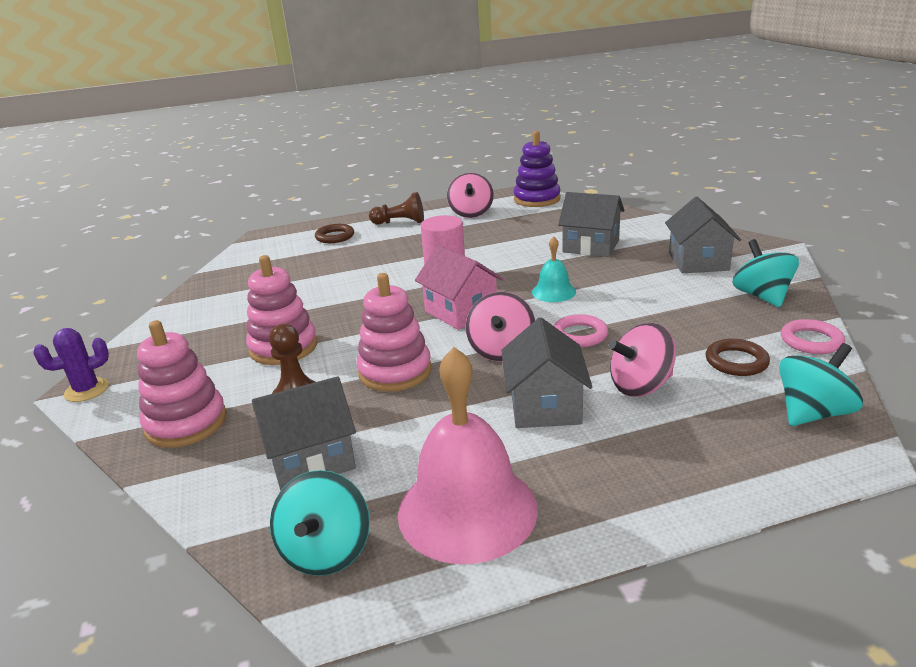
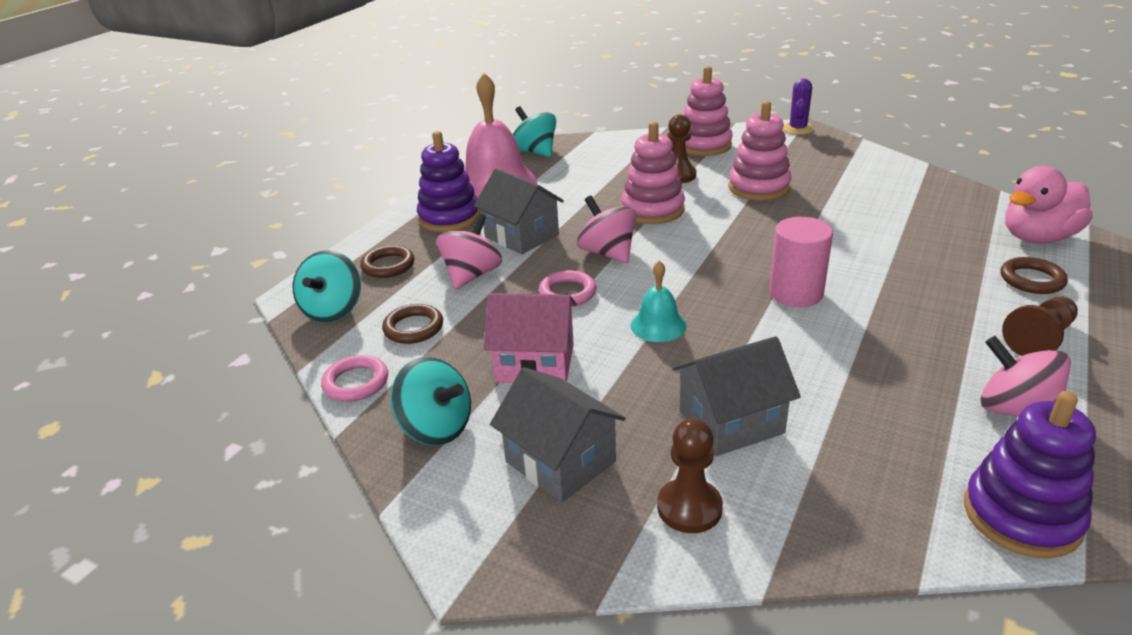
camera: 135 degrees right, 5 degrees up
(272, 247) = (1037, 238): none -> pink duck
(312, 459) = (605, 164): grey house -> none
(461, 312) = (699, 266): pink house -> pink house (535, 363)
(590, 478) = (449, 218): none -> purple stacking toy
(655, 233) = (689, 508): none -> brown pawn
(721, 441) = (388, 265): none -> brown ring

